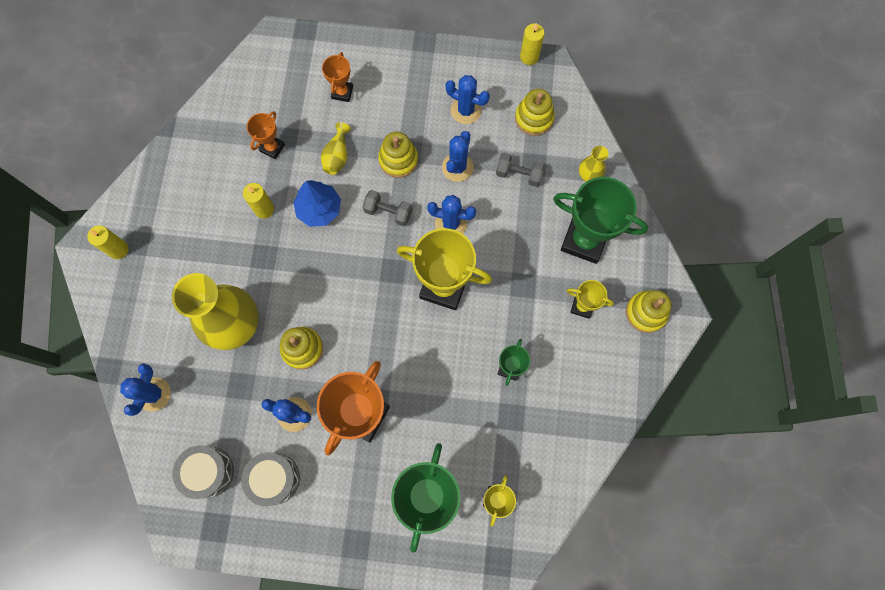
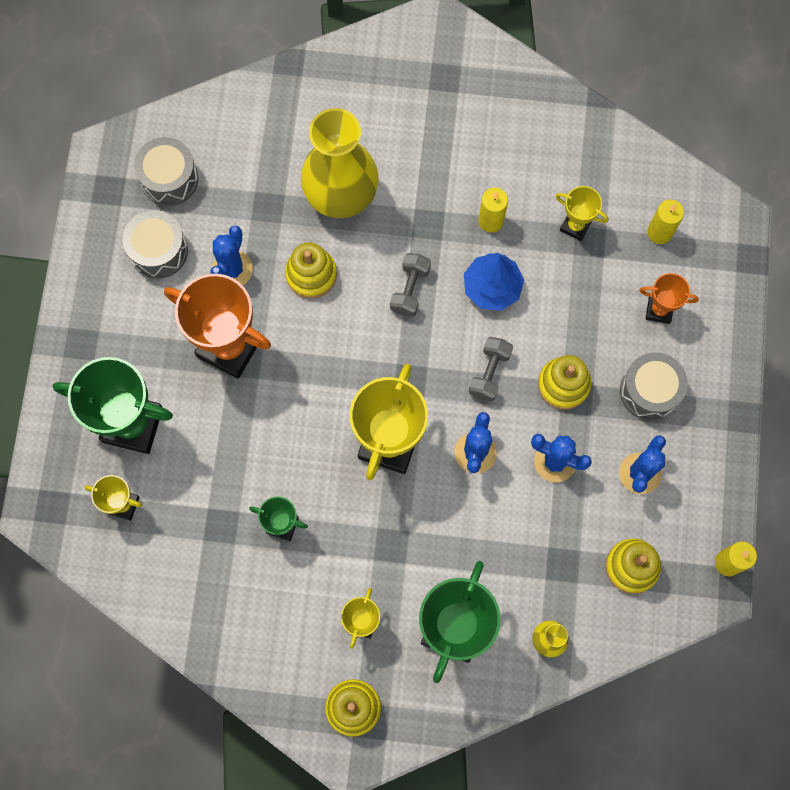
camera: 90 degrees right, 0 degrees up
(118, 250) = (436, 58): yellow candle -> yellow candle (659, 232)
(154, 394) = (260, 113): blue cactus -> none
(272, 148) = (575, 226): orange trophy -> yellow trophy
(337, 156) = (566, 307): yellow vase -> none
(404, 101) = (649, 391): none -> grey drum
(518, 174) = (547, 543): grey dumbbell -> grey dumbbell (410, 289)

